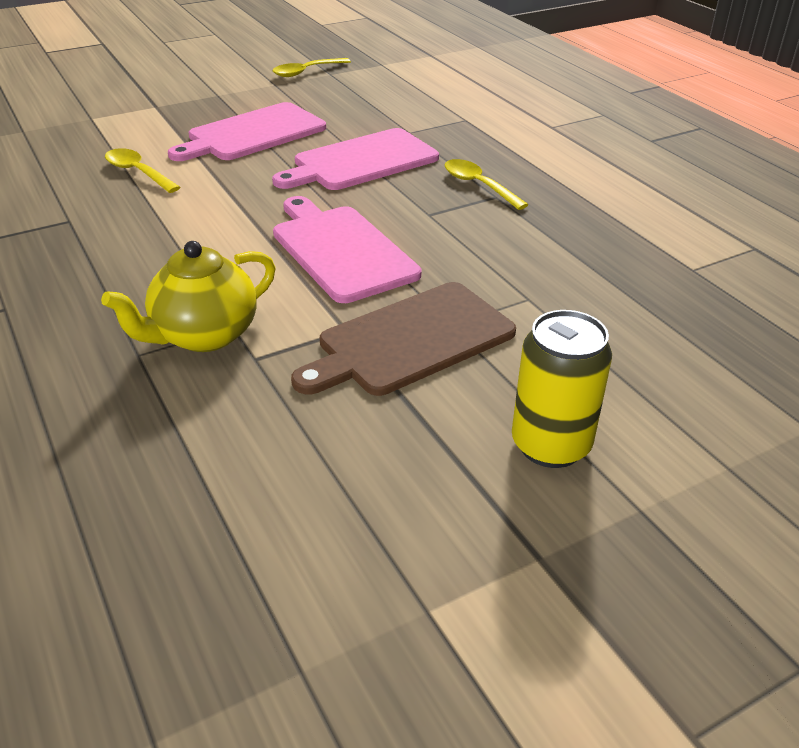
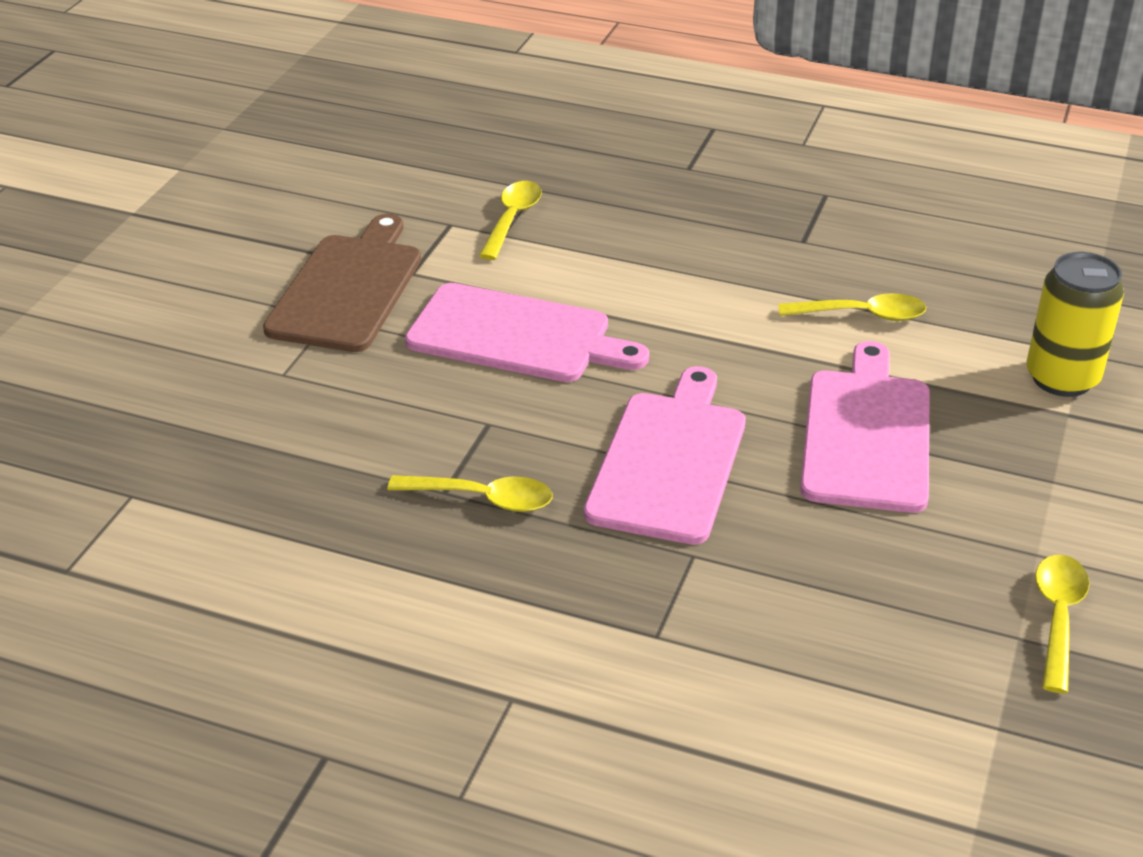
camera: 140 degrees right, 0 degrees up
(204, 335) = (512, 219): yellow teapot -> yellow spoon
(550, 445) = (168, 269): yellow can -> yellow can (1062, 378)

